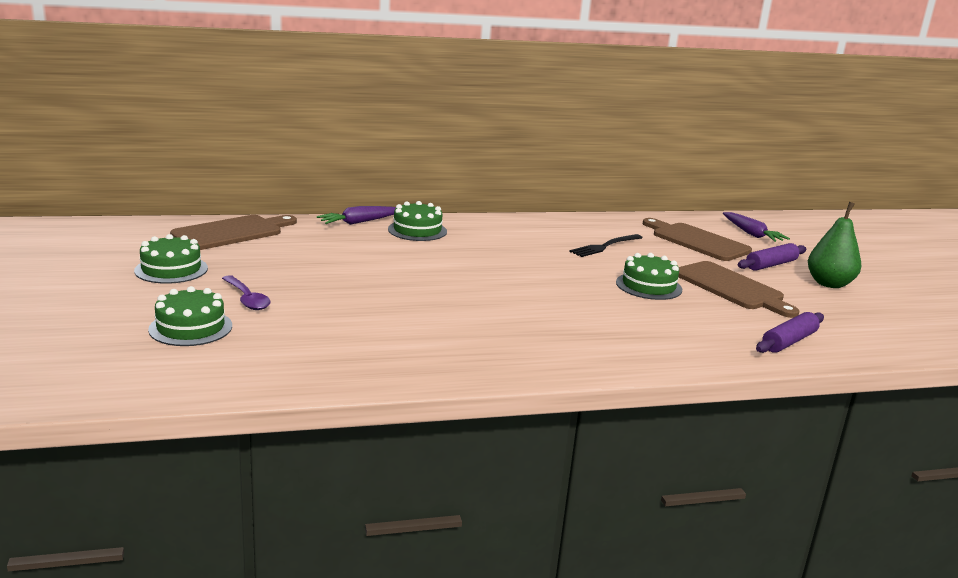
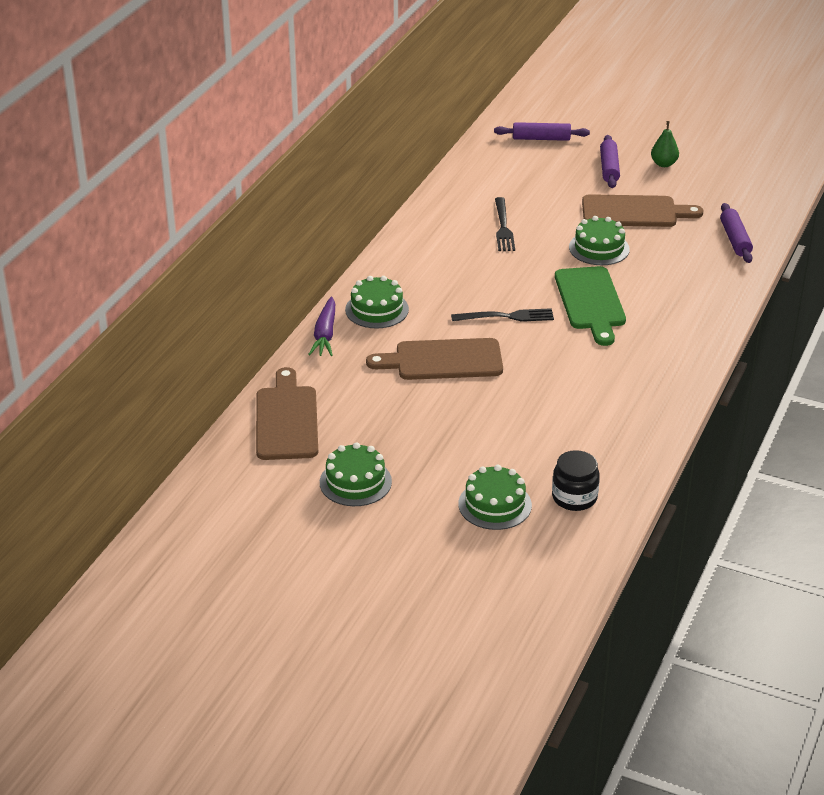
camera: 50 degrees left, 15 degrees up
(239, 360) = (574, 497): none -> black jar
(247, 299) = (460, 459): purple spoon -> none
(483, 273) = (507, 316): none -> black fork
(563, 300) = (591, 302): none -> green cutting board
(696, 241) = (532, 175): brown cutting board -> brown cutting board (443, 360)
(751, 234) = (541, 138): purple carrot -> purple rolling pin
(829, 284) = (663, 164): green pear -> green pear, size x0.63

